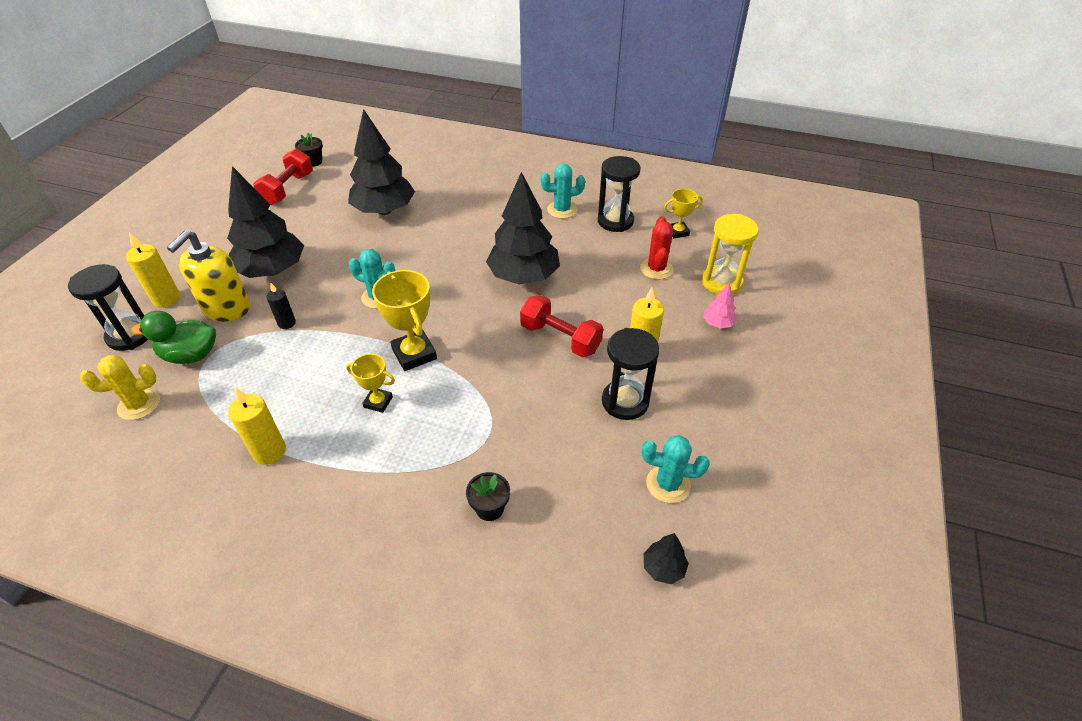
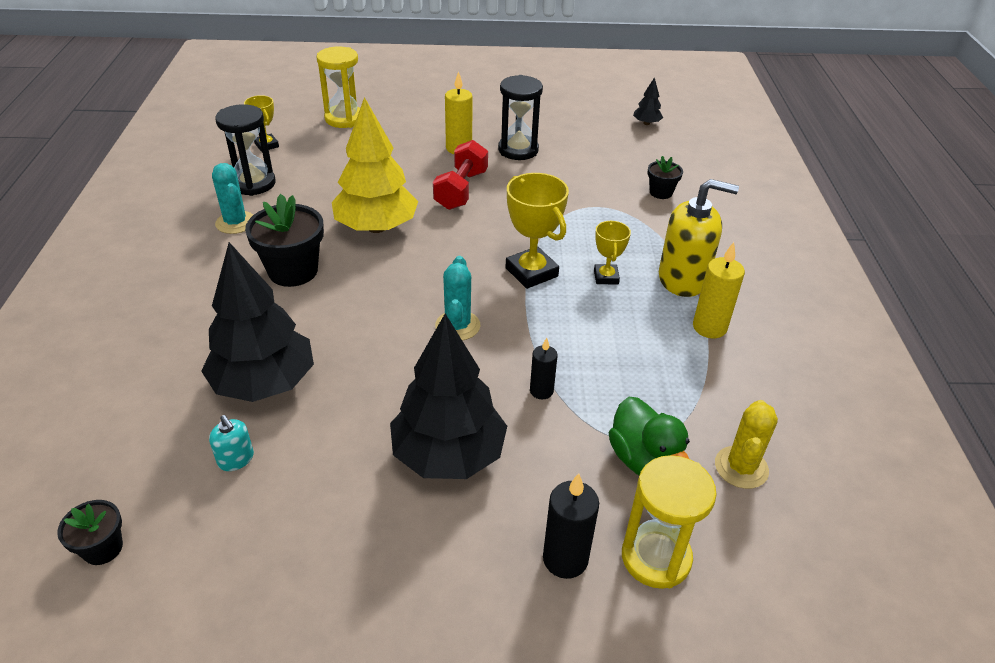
camera: 110 degrees left, 5 degrees down
(130, 335) = (656, 557): black hourglass -> yellow hourglass
(139, 404) = (741, 467): yellow cactus -> yellow cactus turned 60 degrees clockwise
(166, 299) = (565, 559): yellow candle -> black candle
(226, 308) = (546, 469): yellow soap dispenser -> yellow soap dispenser (683, 279)
(288, 189) = (213, 544): red dumbbell -> none
(334, 198) = (236, 459): none -> turquoise soap dispenser
(414, 354) = (531, 272): yellow trophy -> yellow trophy turned 75 degrees counterclockwise
(488, 230) = (293, 271): none -> black flower pot
(524, 276) = (376, 227): black tree -> yellow tree
(656, 269) = (335, 152): red cactus -> none
(668, 484) = (583, 126): turquoise cactus -> none
(718, 323) = (402, 118): pink tree -> none

